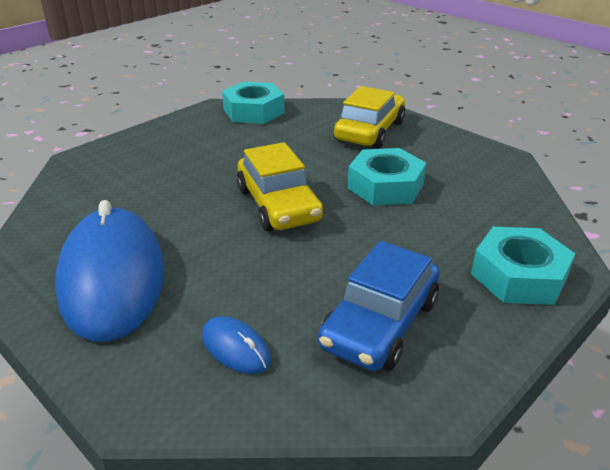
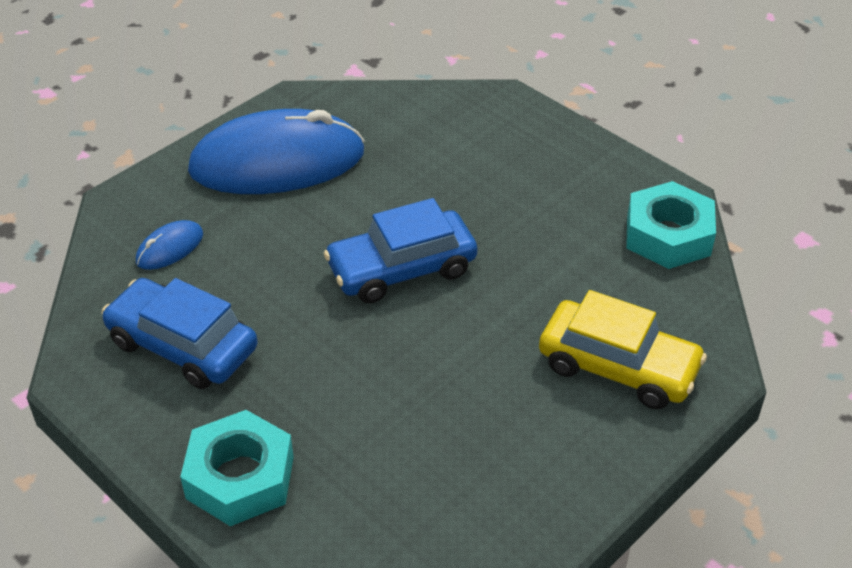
camera: 90 degrees right, 10 degrees up
(278, 205) = (401, 269): yellow car -> blue car
(385, 186) = (447, 372): turquoise nut -> none

